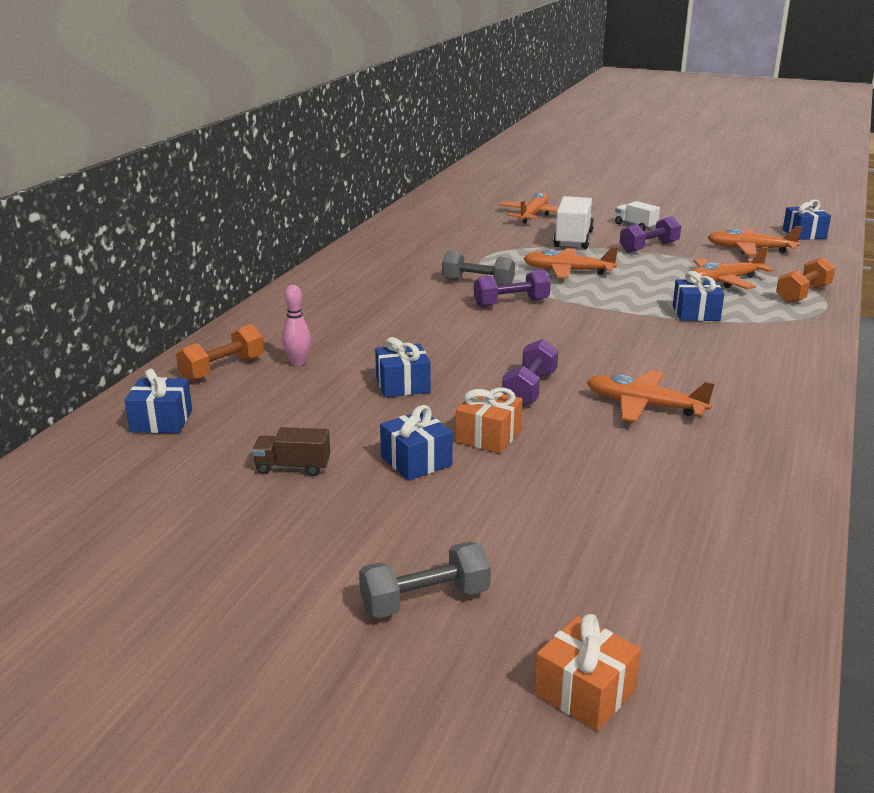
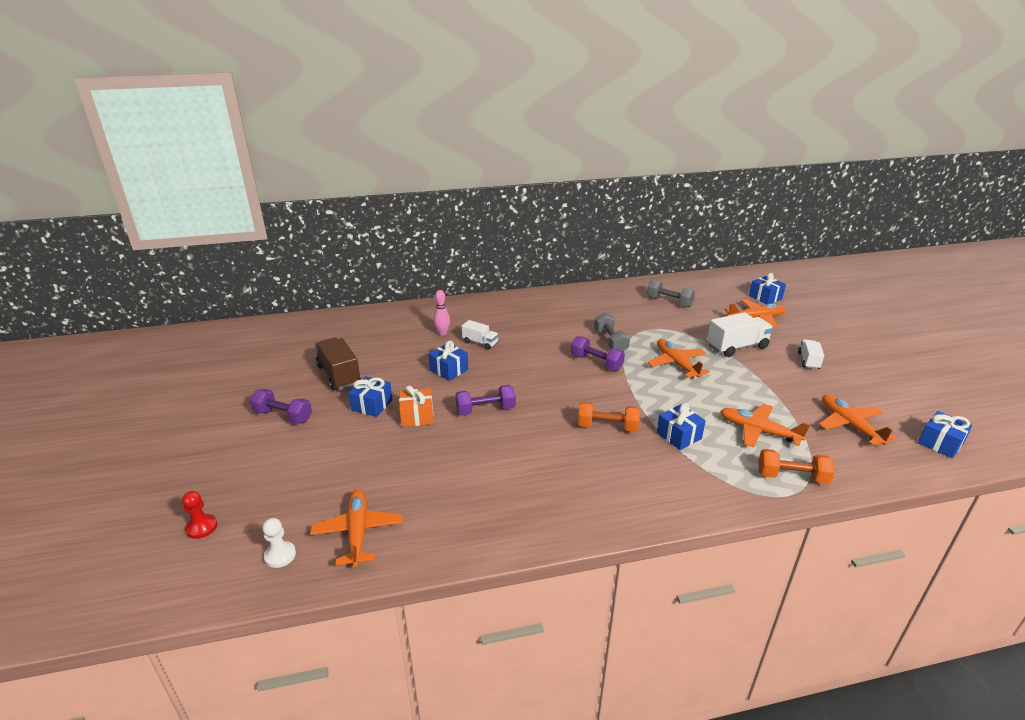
camera: 55 degrees right, 5 degrees up
(161, 421) = (353, 327): blue gift -> blue gift (765, 297)
(222, 369) = (415, 318): orange dumbbell -> orange dumbbell (607, 427)
(293, 467) = (339, 375): brown truck -> brown truck, size x1.70
(365, 347) = (480, 343): none -> white truck
(425, 600) = (251, 455): grey dumbbell -> grey dumbbell (669, 302)
(585, 692) = (202, 527): orange gift -> red pawn
(645, 406) = (507, 458): orange plane -> orange plane (358, 532)
(649, 247) = (773, 380): purple dumbbell -> purple dumbbell (283, 416)
(714, 623) = (280, 555): none -> white pawn

